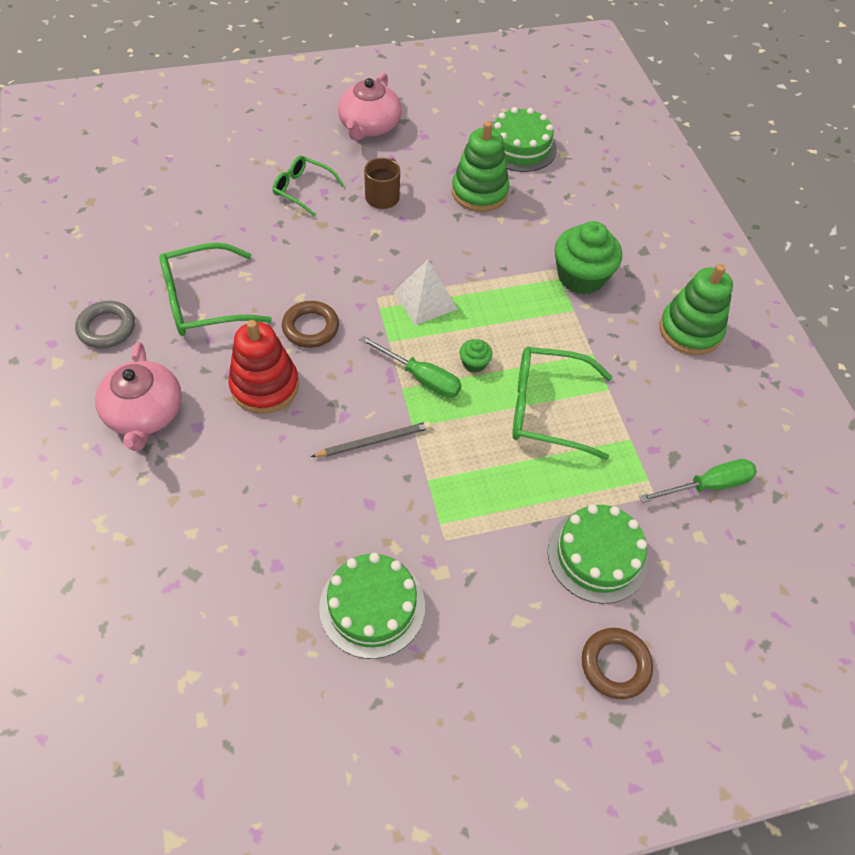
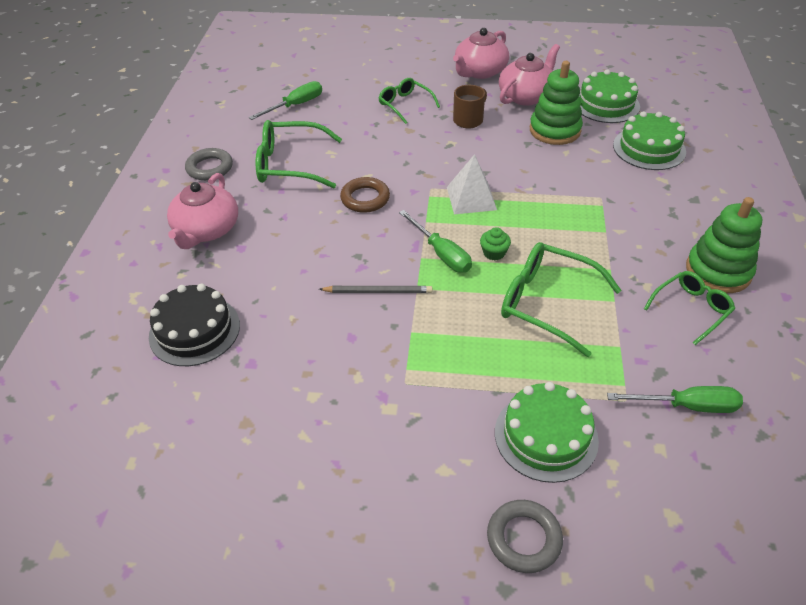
camera: 25 degrees right, 10 degrees down
(172, 216) = (295, 105): none -> green screwdriver
(194, 545) = (194, 330): none -> black cake
(265, 386) = (308, 231): red stacking toy -> none
(372, 606) = (315, 418): green cake -> green cake (649, 148)
(433, 151) = (526, 96): none -> pink teapot
(581, 277) = (623, 208): green cupcake -> none
(615, 665) = (524, 538): brown ring -> grey ring
(680, 380) = (691, 309): none -> green glasses

